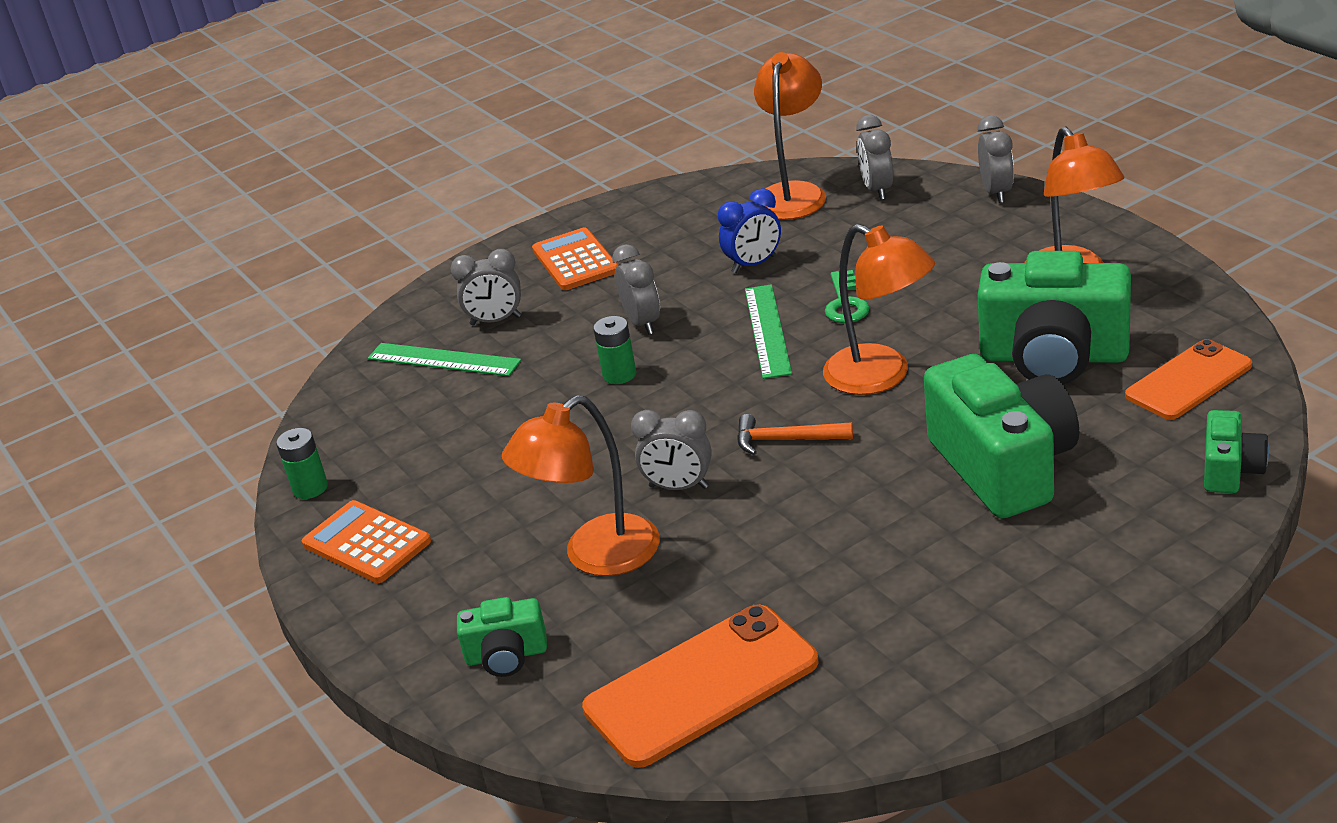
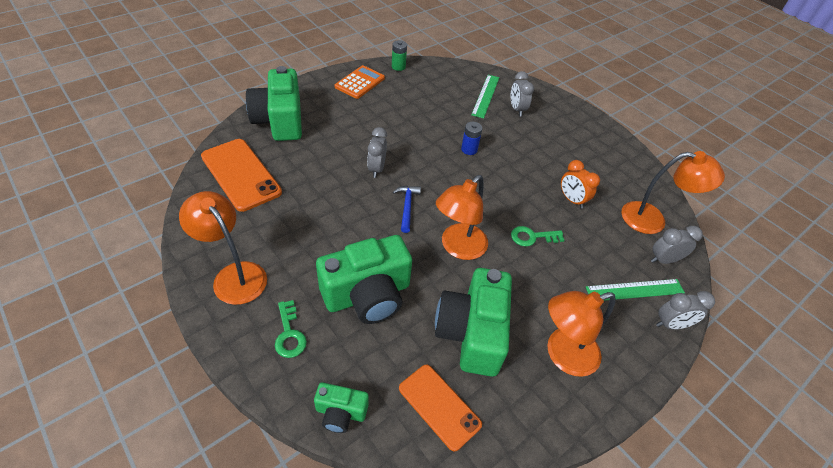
camera: 75 degrees right, 15 degrees up
(507, 655) = (280, 121): green camera -> green camera, size x2.03
(575, 260) = (571, 133): orange calculator -> none
(596, 556) = (334, 144): orange lamp -> orange lamp (234, 275)
(619, 374) = (469, 149): green battery -> blue battery
(642, 323) = (513, 157): grey clock -> none
(754, 264) = (571, 200): blue clock -> orange clock
(768, 330) = (505, 203): green ruler -> green ruler (635, 290)
(786, 440) = (407, 207): orange hammer -> blue hammer
(1105, 544) = (289, 334): none -> green key

